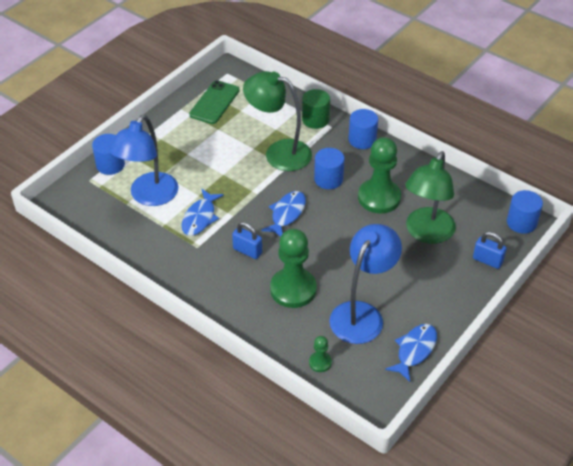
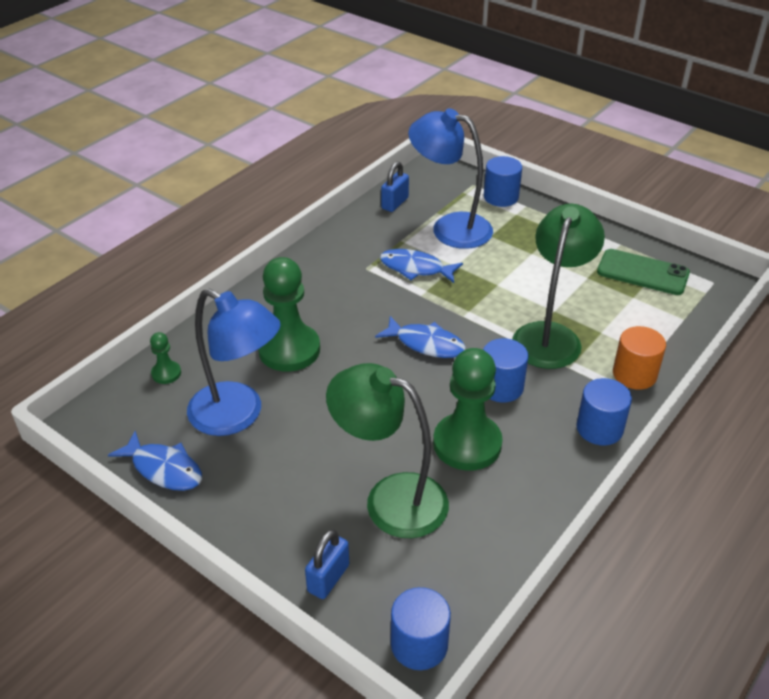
camera: 90 degrees right, 5 degrees down
(247, 251) = (358, 309): blue padlock -> blue padlock (395, 203)
(315, 120) = (634, 374): green cylinder -> orange cylinder

